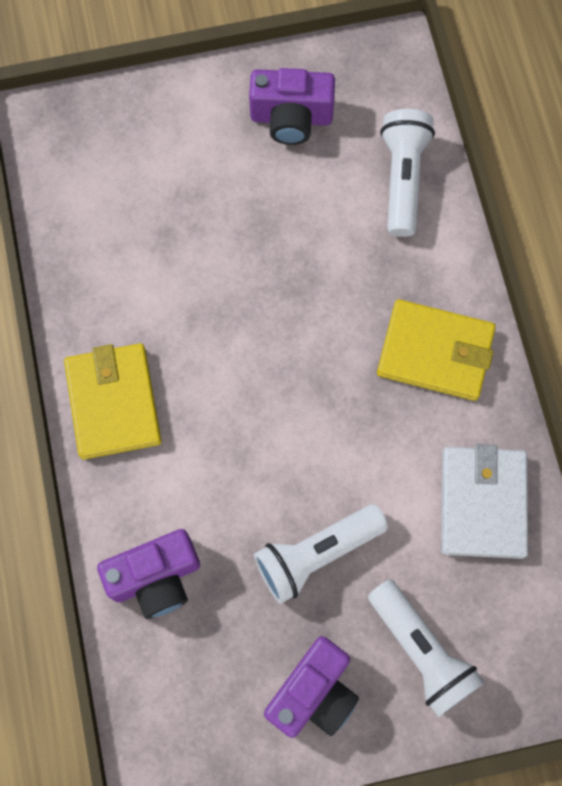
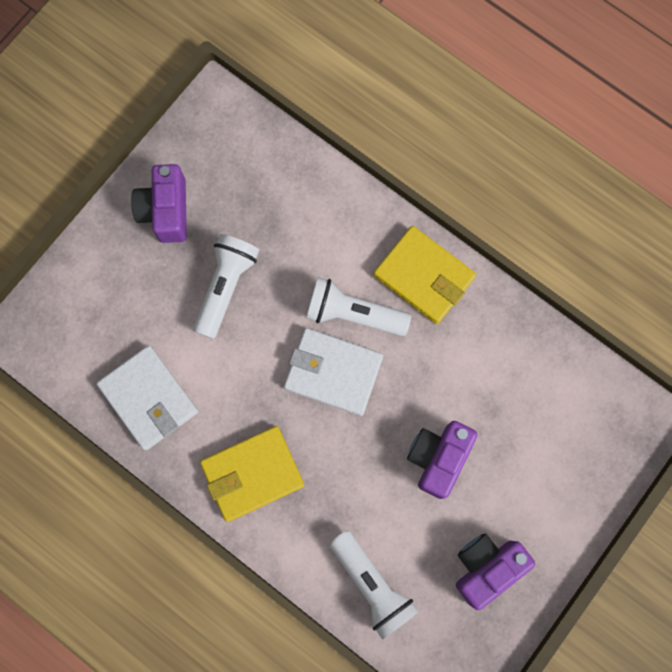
camera: 140 degrees right, 5 degrees up
(156, 578) = (308, 200): purple camera -> purple camera (438, 458)
(281, 383) = (333, 372): none -> white wallet
(421, 651) = (121, 281): white flashlight -> white flashlight (353, 313)

